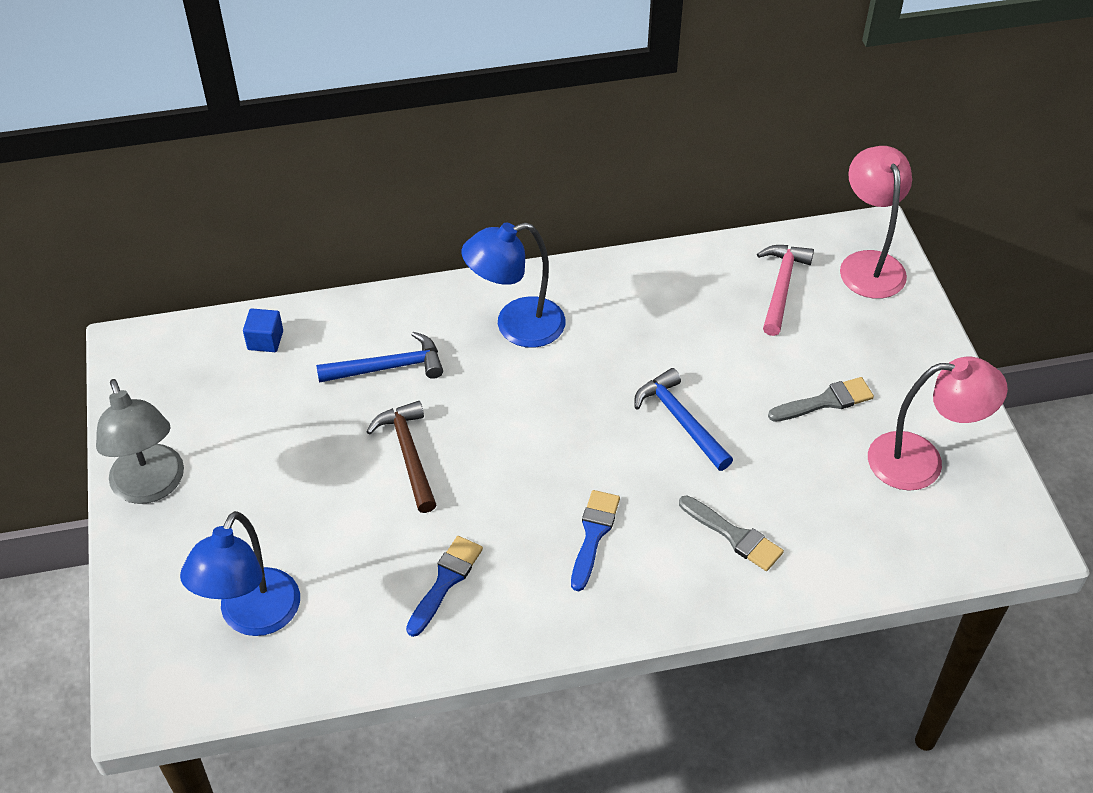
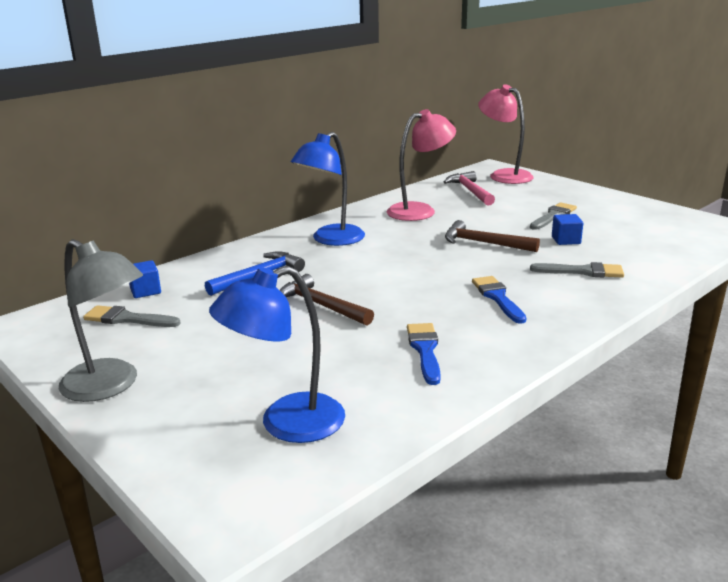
camera: 30 degrees left, 25 degrees down
(221, 384) = (127, 319): none -> grey brush
(253, 617) = (286, 424): blue lamp -> blue lamp turned 75 degrees clockwise
(680, 420) = (484, 243): blue hammer -> brown hammer
(783, 463) = (566, 240): none -> blue cube
(921, 461) = (634, 220): pink lamp -> pink lamp (420, 210)

